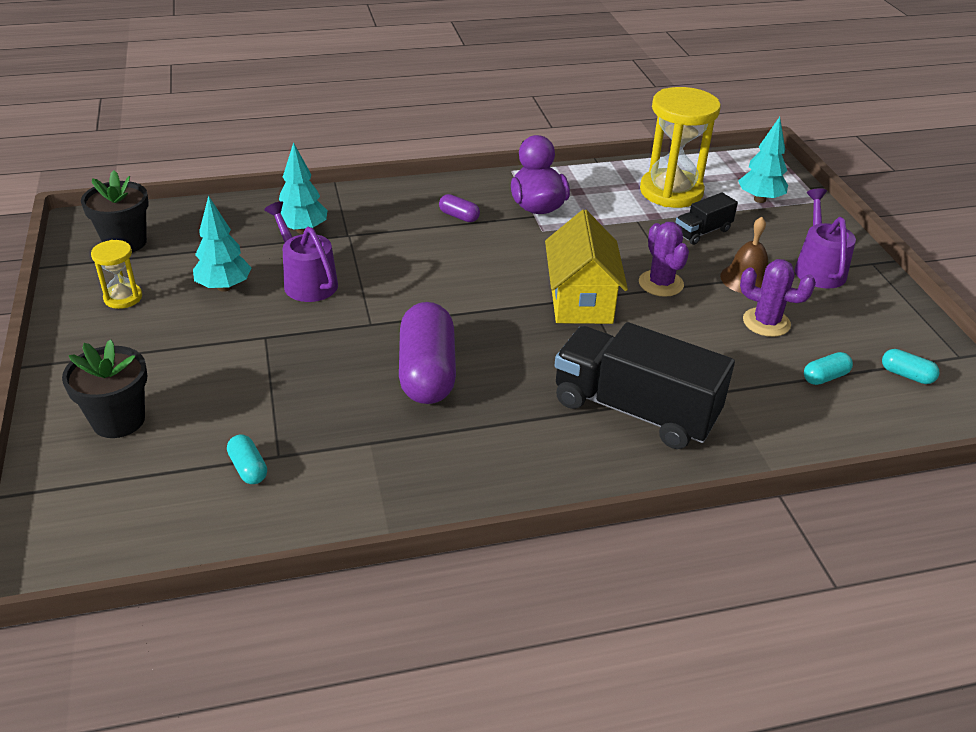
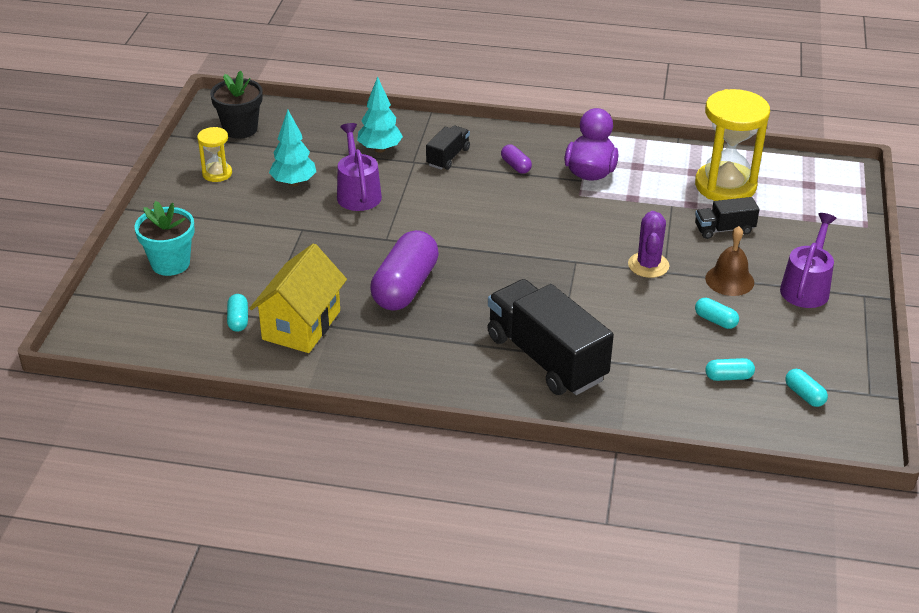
camera: 25 degrees right, 0 degrees up
(118, 420) = (170, 263): black flower pot -> turquoise flower pot
(382, 222) = (448, 157): none -> black truck
(580, 301) = (567, 262): yellow house -> yellow house (301, 325)
(759, 199) = (806, 212): turquoise tree -> none
(766, 322) = (715, 320): purple cactus -> turquoise capsule

